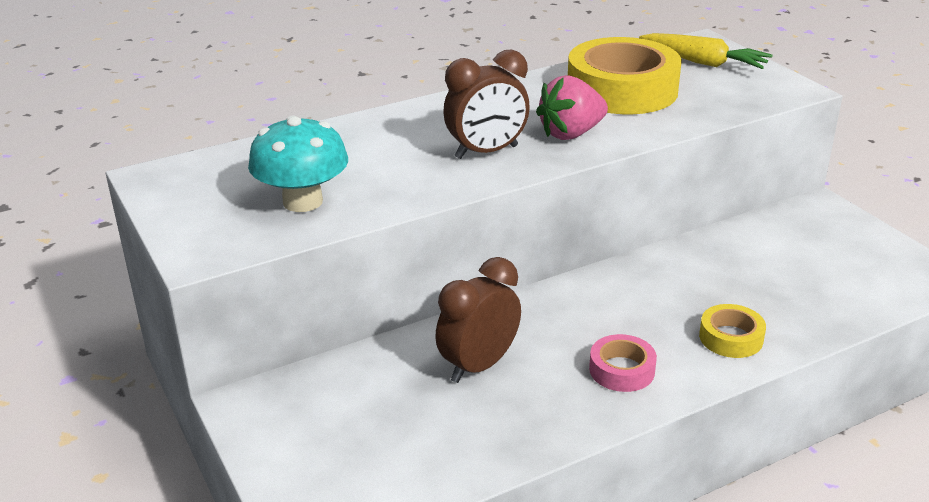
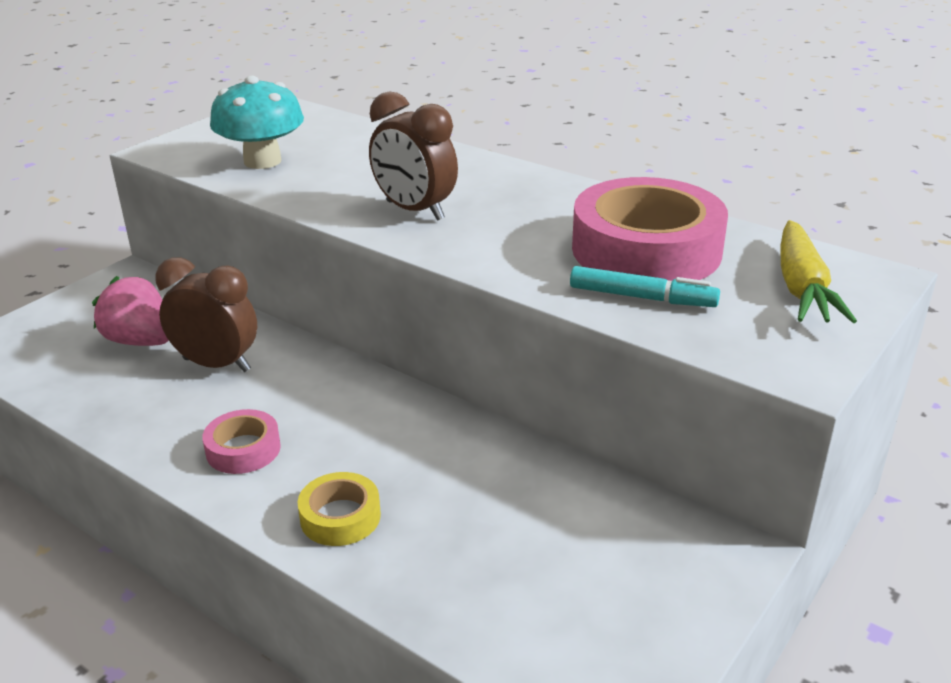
camera: 65 degrees right, 0 degrees up
(571, 134) = (496, 243): pink strawberry -> pink strawberry (140, 341)
(622, 90) = (646, 250): yellow tape -> pink tape
(686, 107) = (642, 298): none -> turquoise marker

